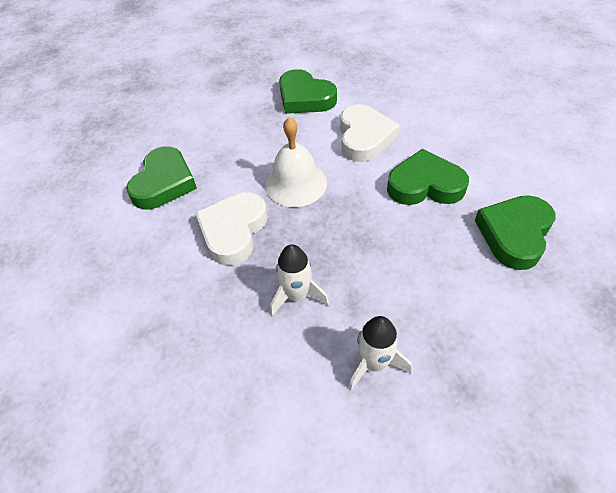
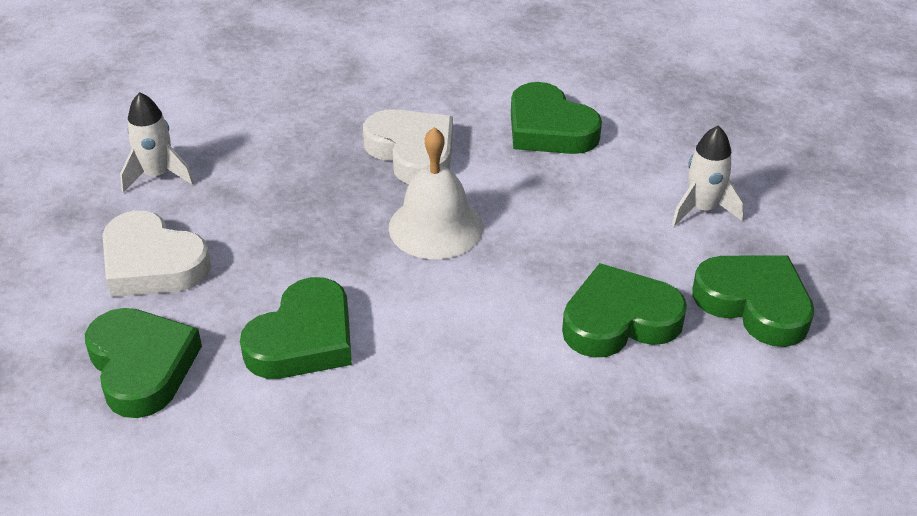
camera: 120 degrees right, 10 degrees down
(259, 70) = (754, 304): none -> green heart
(297, 295) = (280, 161): white rocket -> white rocket (702, 209)
(364, 137) = (457, 334): white heart -> white heart (152, 263)

